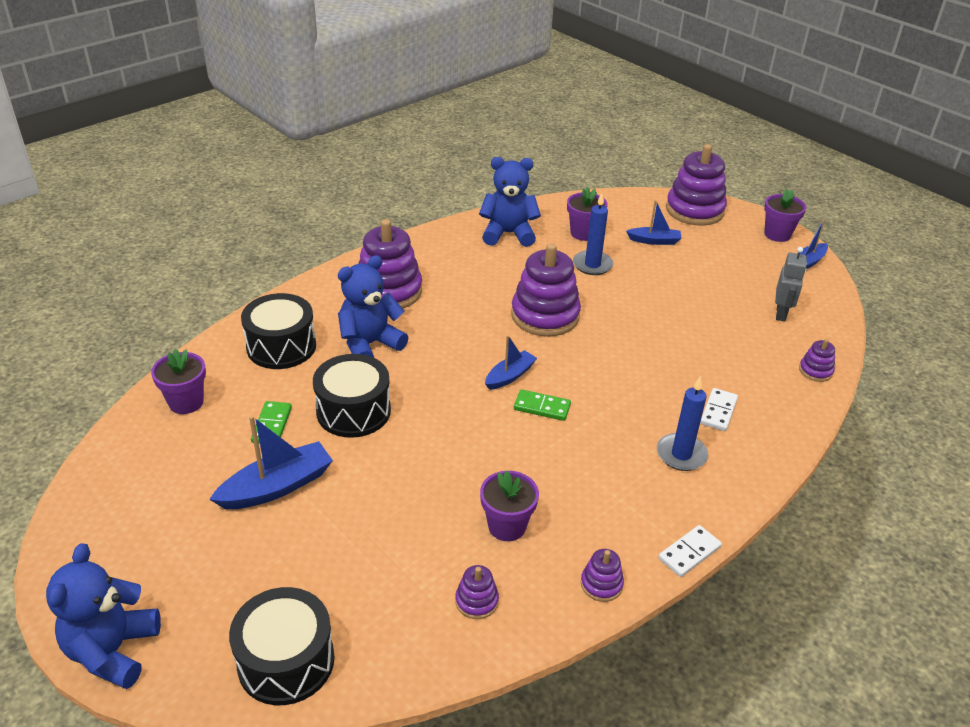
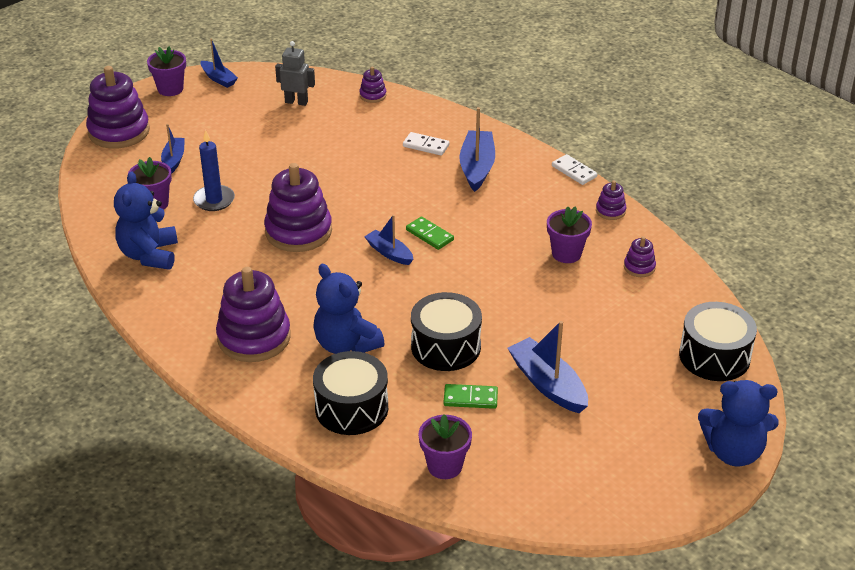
camera: 90 degrees left, 0 degrees up
(542, 407) = (429, 235): green domino -> green domino turned 60 degrees counterclockwise
(681, 454) = (477, 167): blue candle -> blue boat

